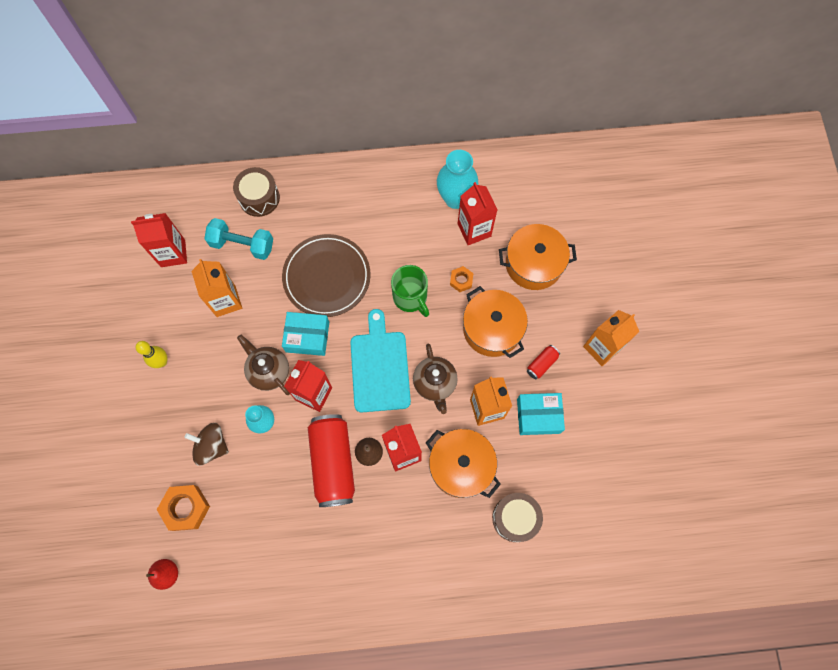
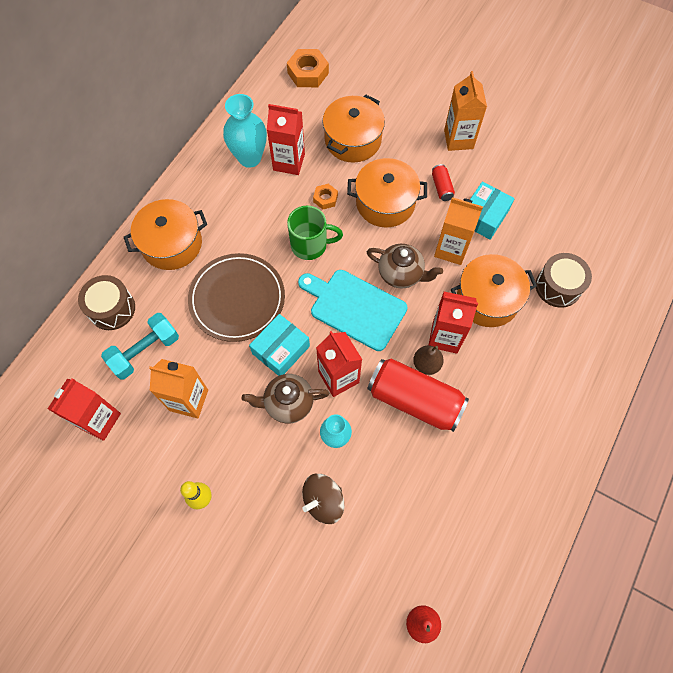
camera: 55 degrees left, 5 degrees down
(186, 508) = (368, 564): orange nut -> orange nut (308, 73)
(339, 198) = (172, 244): none -> orange pot

